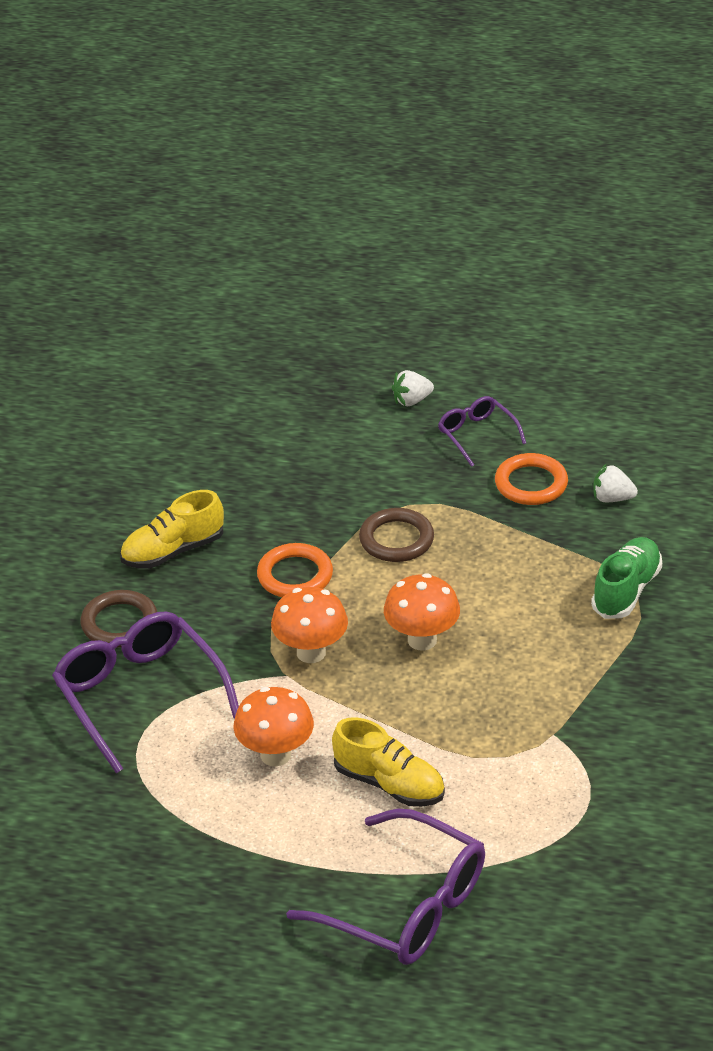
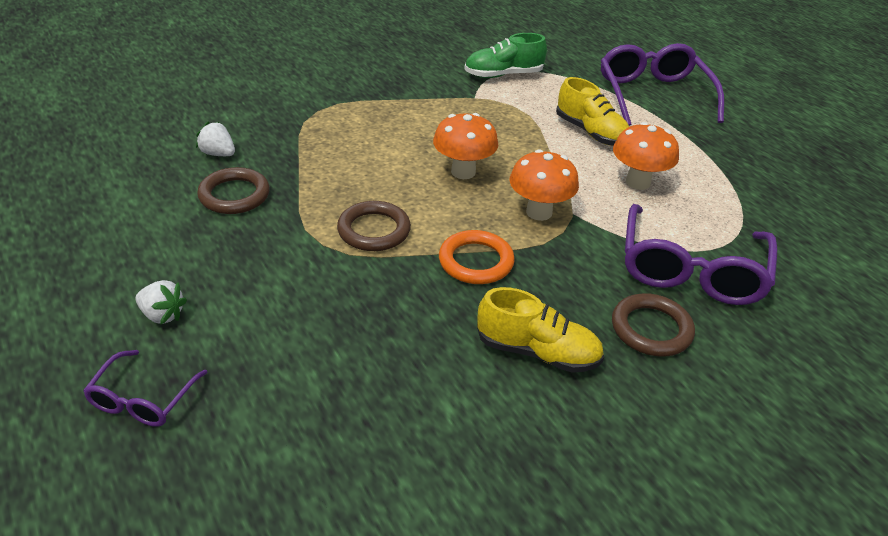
camera: 135 degrees left, 0 degrees up
(389, 784) = (591, 133): yellow shoe -> yellow shoe turned 150 degrees clockwise
(477, 435) = (188, 250): purple glasses -> purple glasses (143, 399)
(531, 484) = (234, 195): orange ring -> brown ring
(612, 498) = (218, 154): white strawberry -> white strawberry turned 150 degrees clockwise
(626, 590) = (317, 116): green shoe -> green shoe (503, 75)

